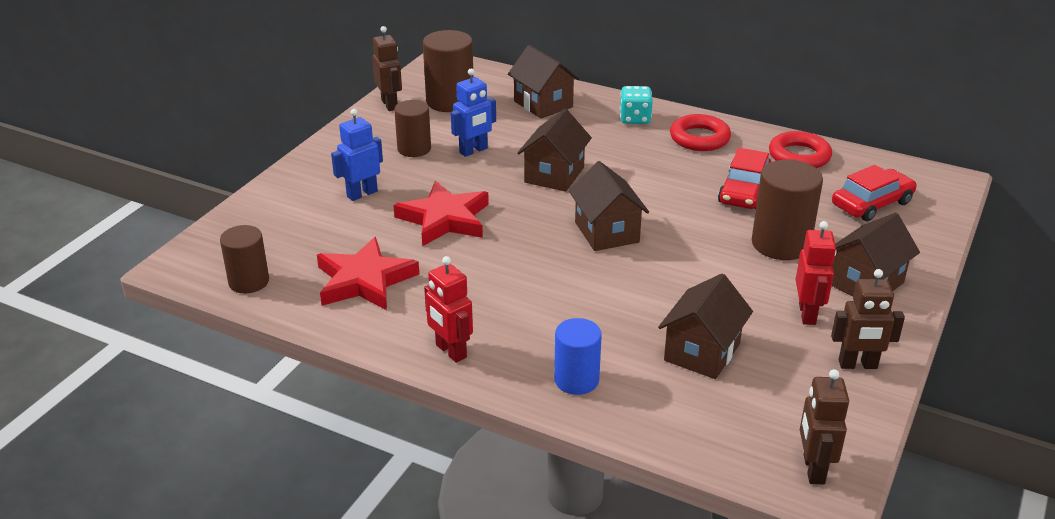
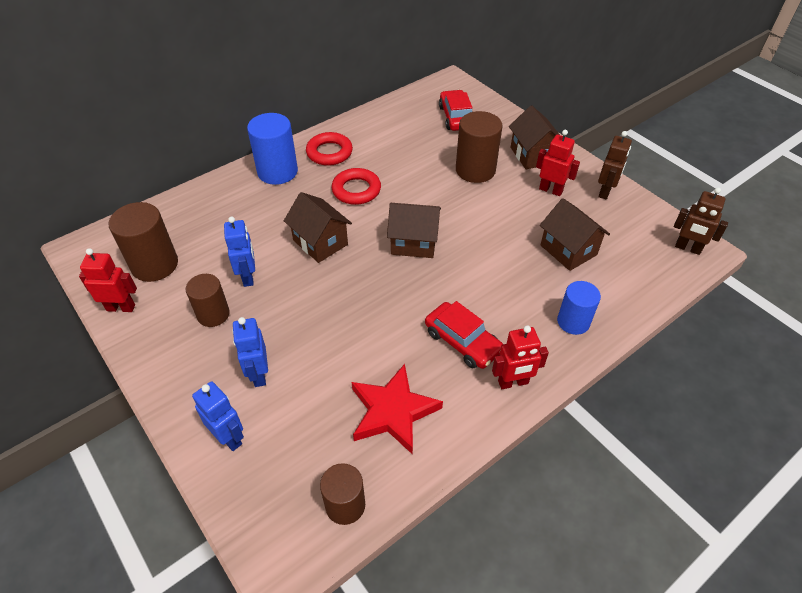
camera: 65 degrees left, 15 degrees up
(287, 201) = (229, 437): none -> blue robot
(390, 104) = (121, 307): brown robot -> red robot
(444, 219) = (337, 329): red star -> none
(543, 104) = (212, 211): brown house -> none
(635, 119) = (277, 172): turquoise dice -> blue cylinder
(744, 191) = (408, 160): red car -> red car (462, 341)
(799, 156) = (385, 121): red ring -> red ring (356, 190)

